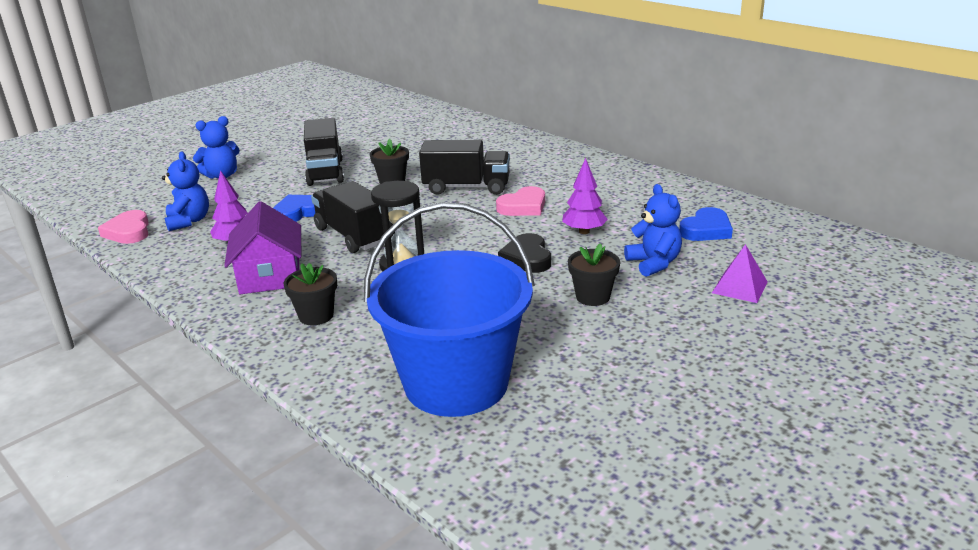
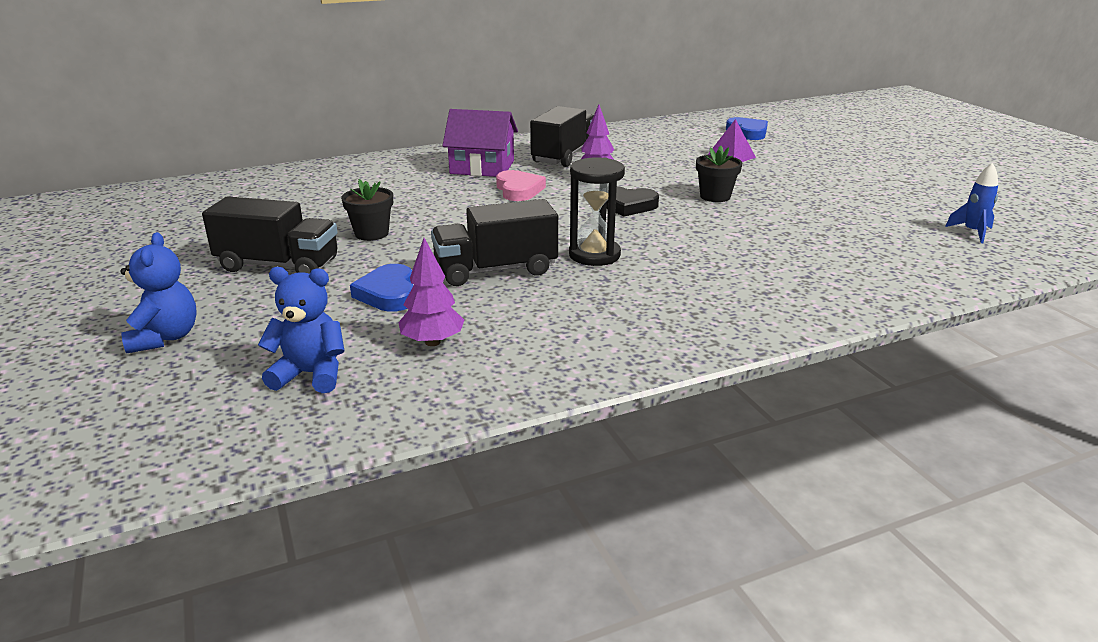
camera: 70 degrees left, 0 degrees up
(128, 231) = (280, 432): pink heart -> none
(270, 275) = (552, 326): purple house -> purple house (482, 167)
(316, 316) = (673, 308): black flower pot -> none
(456, 383) = (829, 262): blue bucket -> none
(466, 187) = (441, 204): black truck -> black truck (564, 156)
(625, 487) = (972, 232): none -> blue rocket
(654, 263) = (675, 170): blue teddy bear -> none
(706, 230) = (634, 146): blue heart -> blue heart (748, 132)

